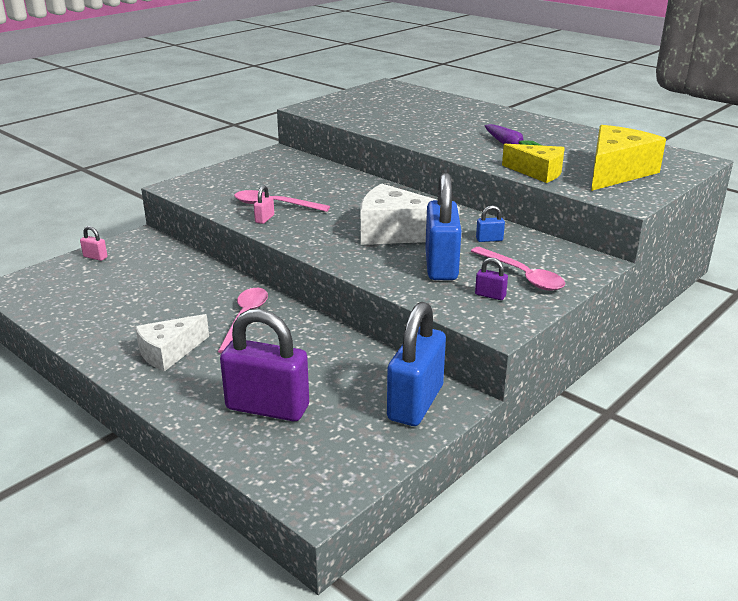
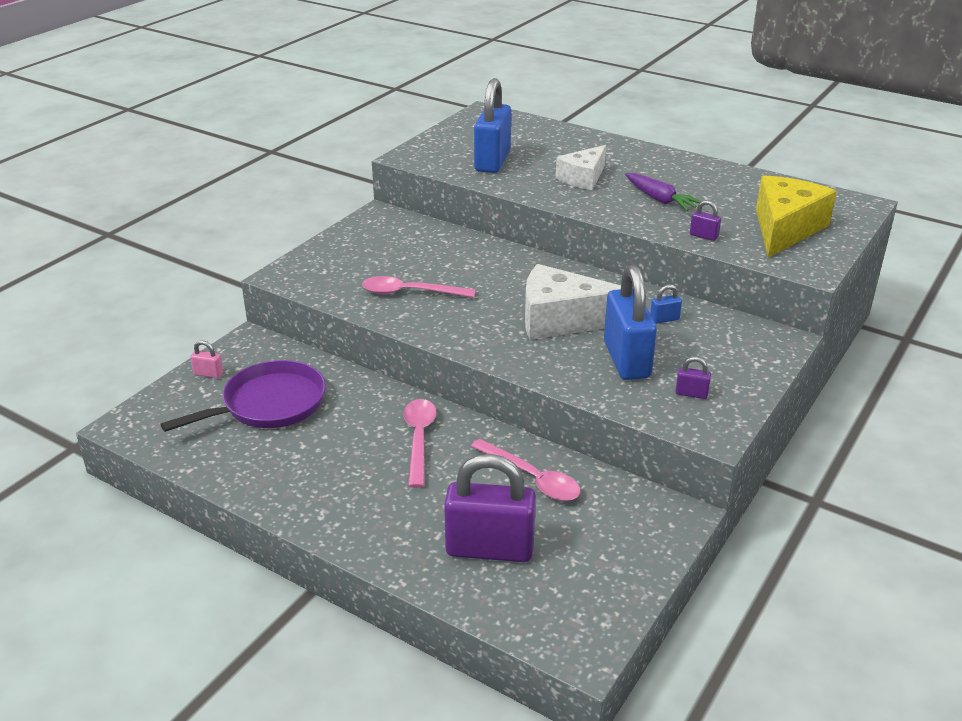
camera: 10 degrees left, 5 degrees up
(133, 282) = (269, 404): none -> purple pan
(169, 352) = (353, 493): white cheese -> white cheese (583, 178)
(264, 219) = (407, 314): pink padlock -> none
(415, 403) = (640, 523): blue padlock -> blue padlock (492, 161)
(522, 276) = (715, 364): pink spoon -> pink spoon (532, 478)
(538, 172) = (703, 236): yellow cheese -> purple padlock

